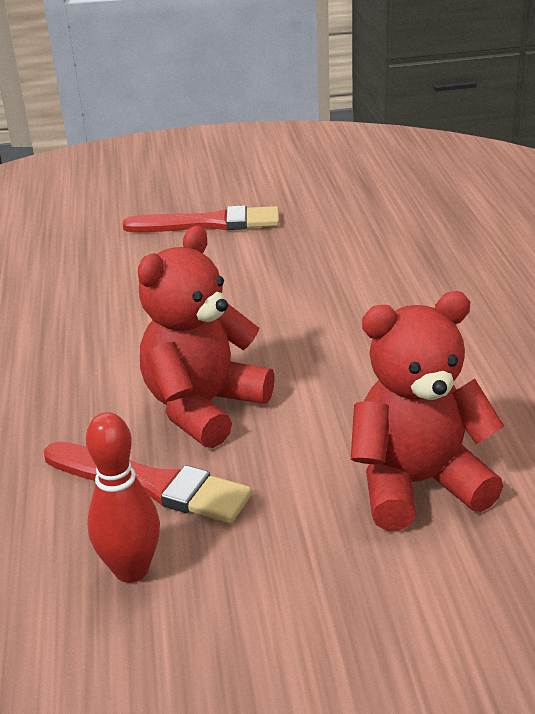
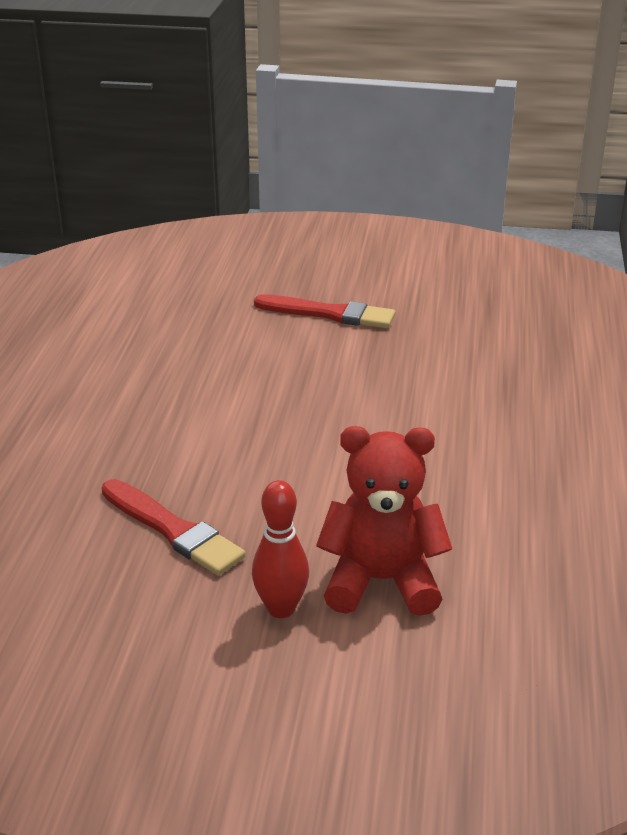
camera: 15 degrees right, 0 degrees up
(131, 570) = (128, 592): red bowling pin -> red bowling pin (281, 608)
(204, 407) = (244, 477): red teddy bear -> none

